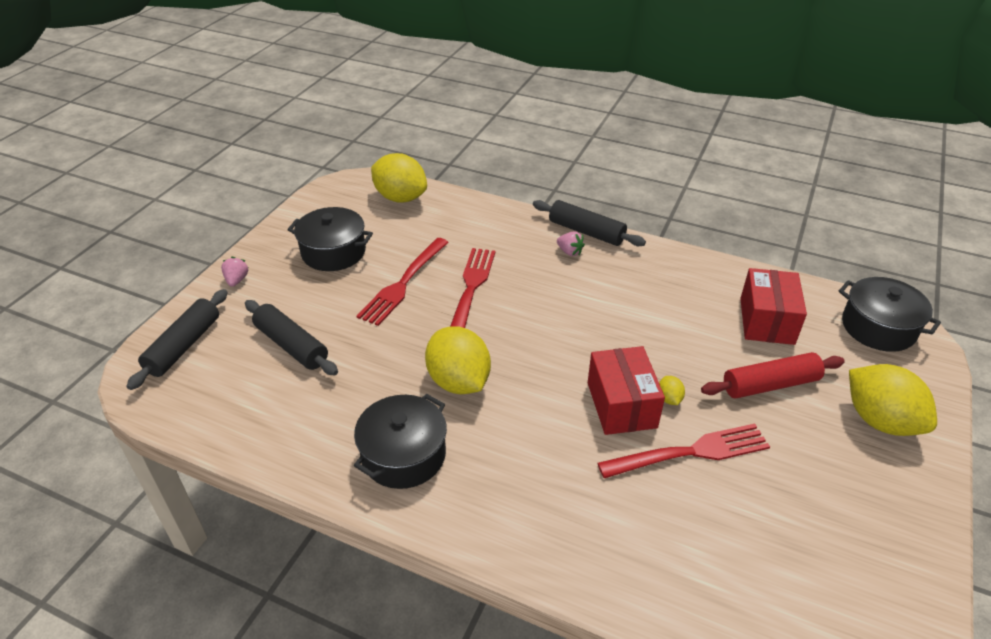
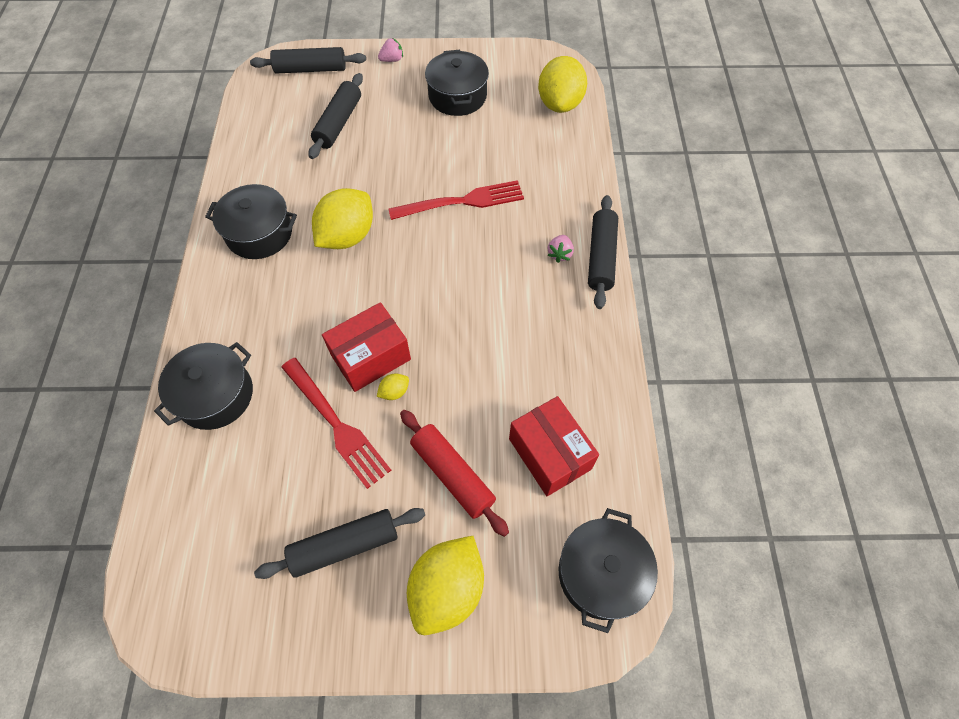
camera: 65 degrees right, 20 degrees up
(403, 283) = (444, 155): red fork -> none
(613, 551) = (215, 395): none -> black pot
(766, 321) = (549, 454): red box -> red box turned 75 degrees clockwise
(825, 481) = (344, 545): none -> black rolling pin

